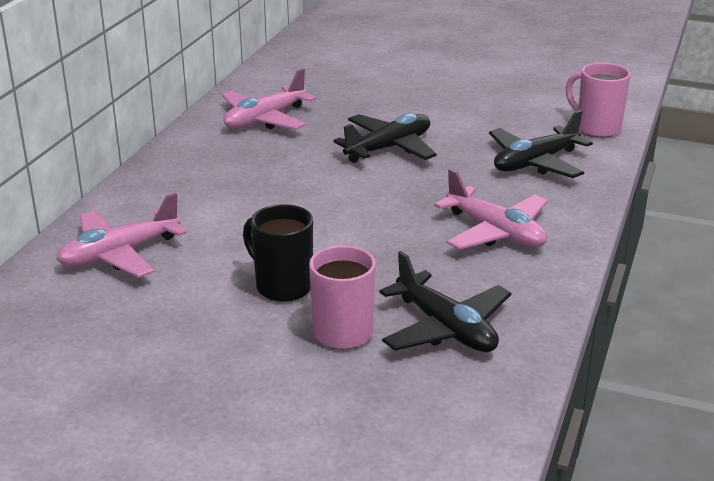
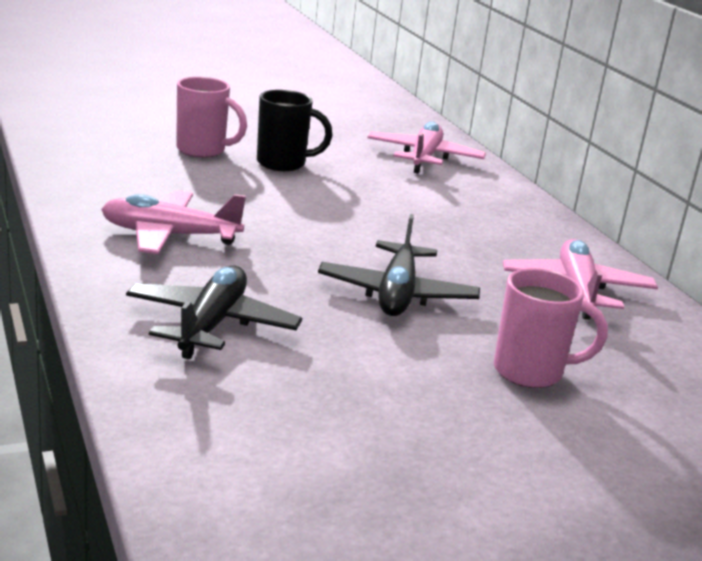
camera: 135 degrees right, 5 degrees down
(446, 328) = (132, 165): black plane -> none
(596, 128) = (184, 415): pink mug -> pink mug (531, 372)

